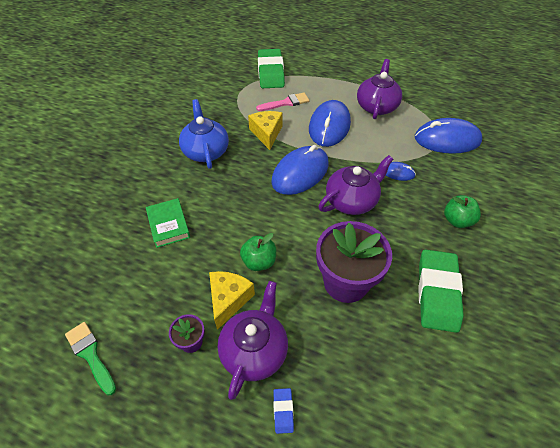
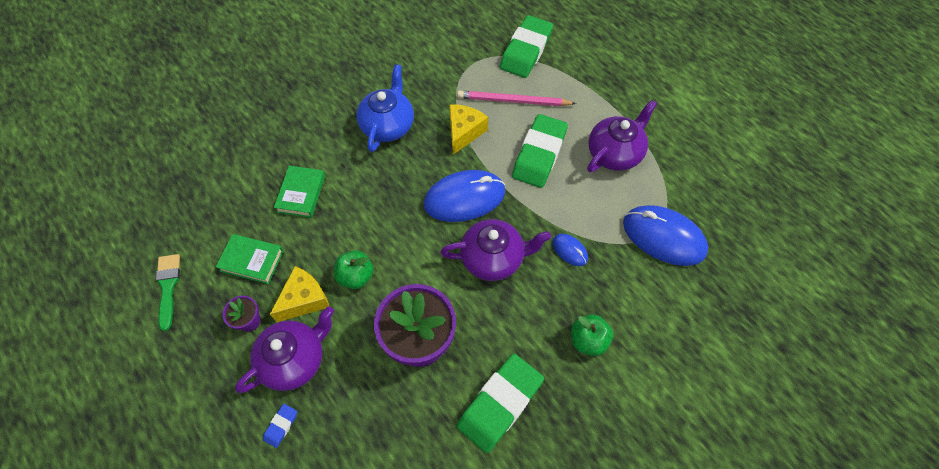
camera: 30 degrees right, 10 degrees up
(159, 294) = (252, 261): none -> green book
(286, 103) = (513, 101): pink brush -> pink pencil
(329, 126) = (539, 154): blue mouse -> green eraser

